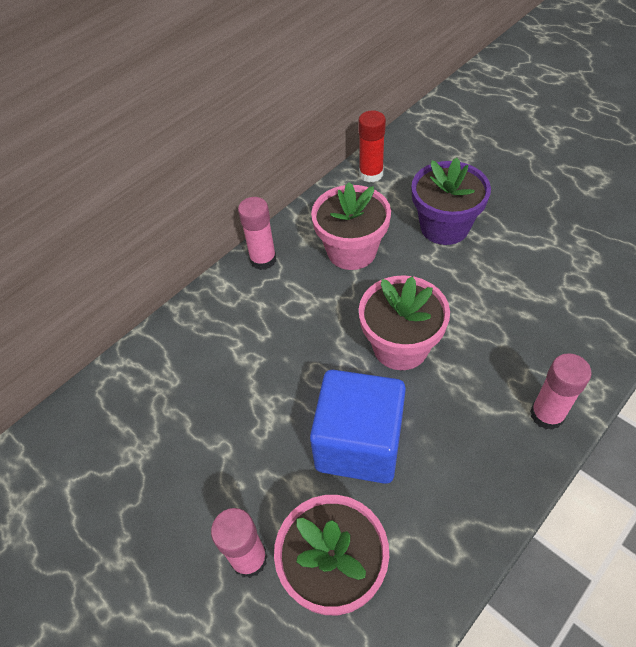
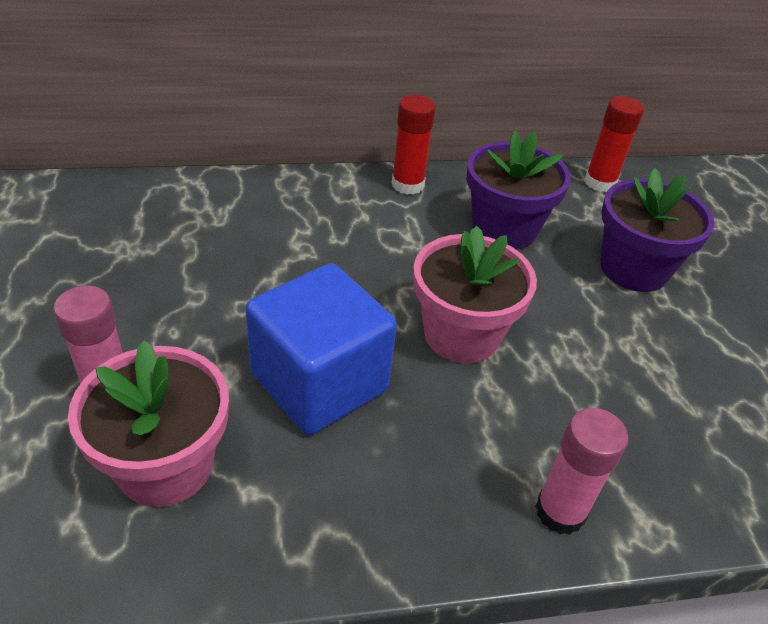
camera: 30 degrees right, 10 degrees down
(263, 259) = (407, 185): pink glue stick -> red glue stick
(351, 251) = (504, 229): pink flower pot -> purple flower pot

